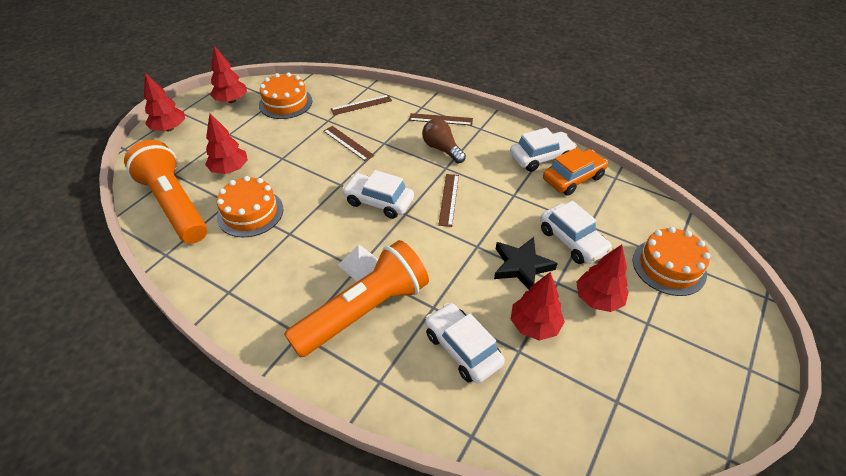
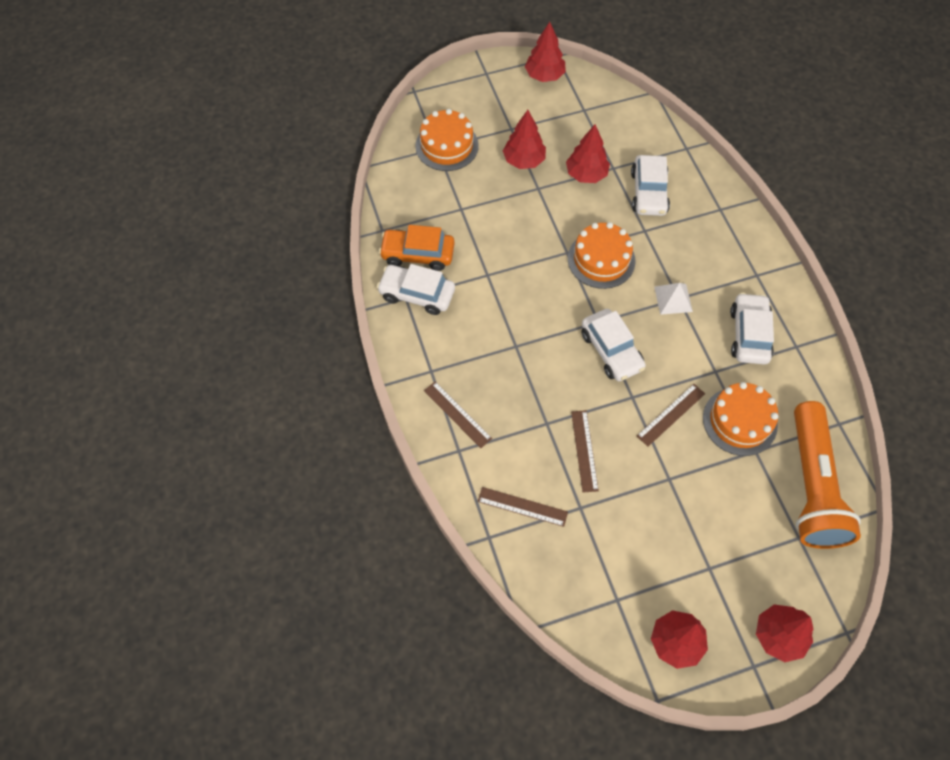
camera: 140 degrees left, 15 degrees up
(230, 169) = (734, 500): red tree -> red tree (544, 76)
(285, 103) = (609, 582): orange cake -> orange cake (601, 259)
(364, 311) = (697, 260): orange flashlight -> none
(442, 149) = (497, 371): brown light bulb -> none
(448, 199) = (547, 309): brown ruler -> brown ruler (671, 415)
(521, 266) = (550, 215): black star -> none
(572, 241) = (489, 207): white car -> white car (749, 334)

